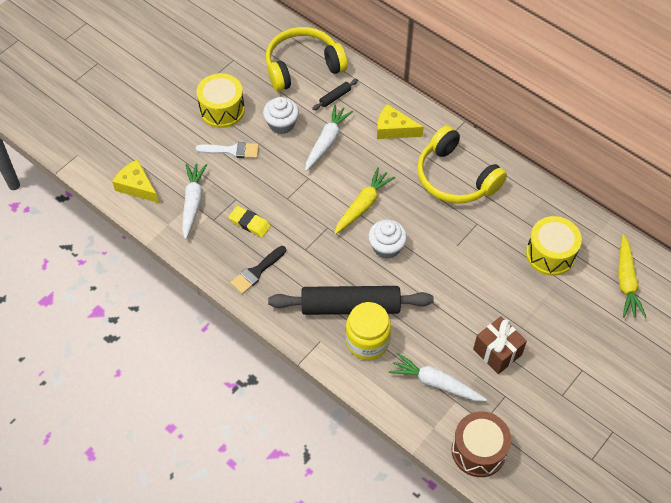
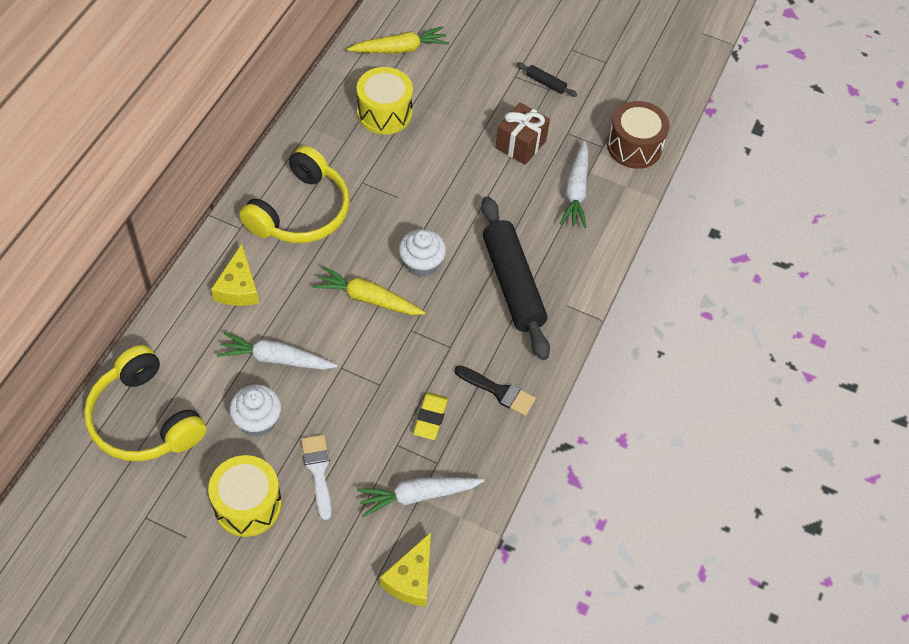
camera: 110 degrees left, 0 degrees up
(335, 97) = (196, 365): black rolling pin -> black rolling pin (545, 83)
(367, 341) = (550, 259): yellow jar -> none

